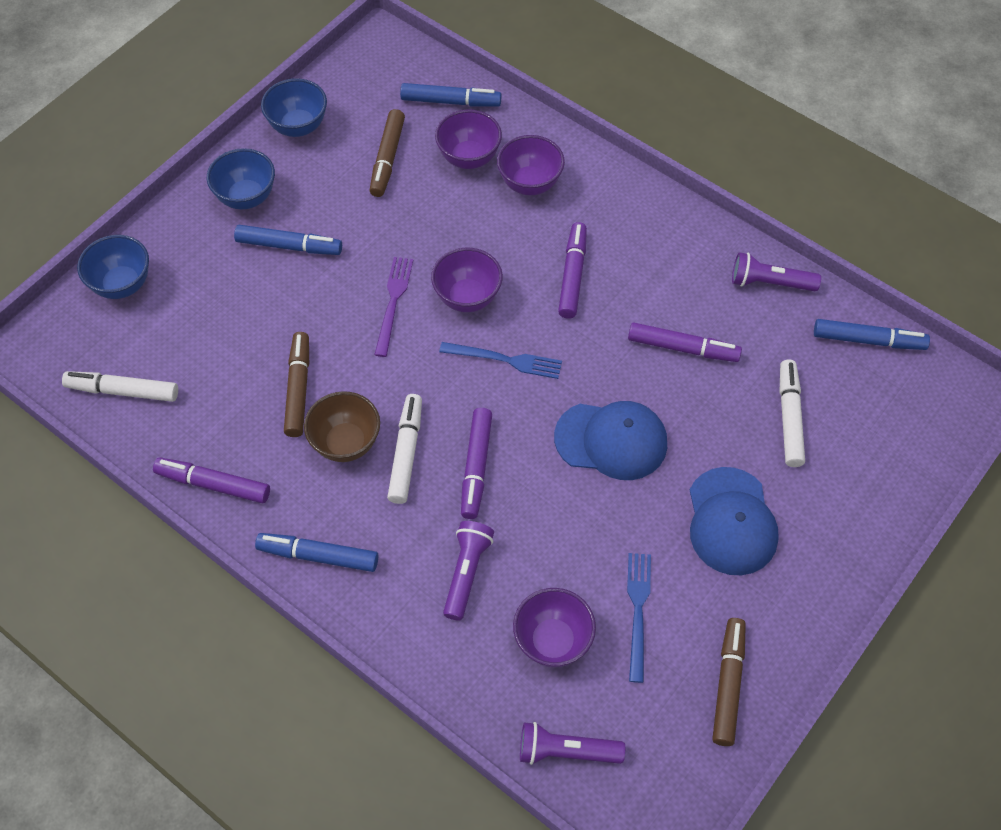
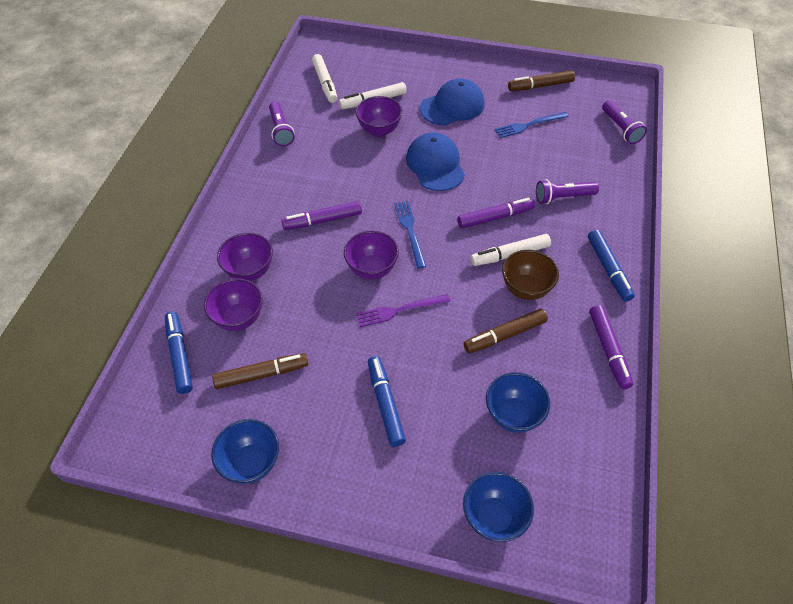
camera: 115 degrees left, 5 degrees down
(123, 391) = (584, 453): white marker -> white marker (325, 83)
(246, 197) = (351, 464): blue bowl -> blue bowl (513, 415)
(552, 641) = (571, 150): purple bowl -> purple bowl (379, 130)
(683, 348) = (351, 153): purple marker -> none
(868, 340) = (302, 84): blue marker -> none

